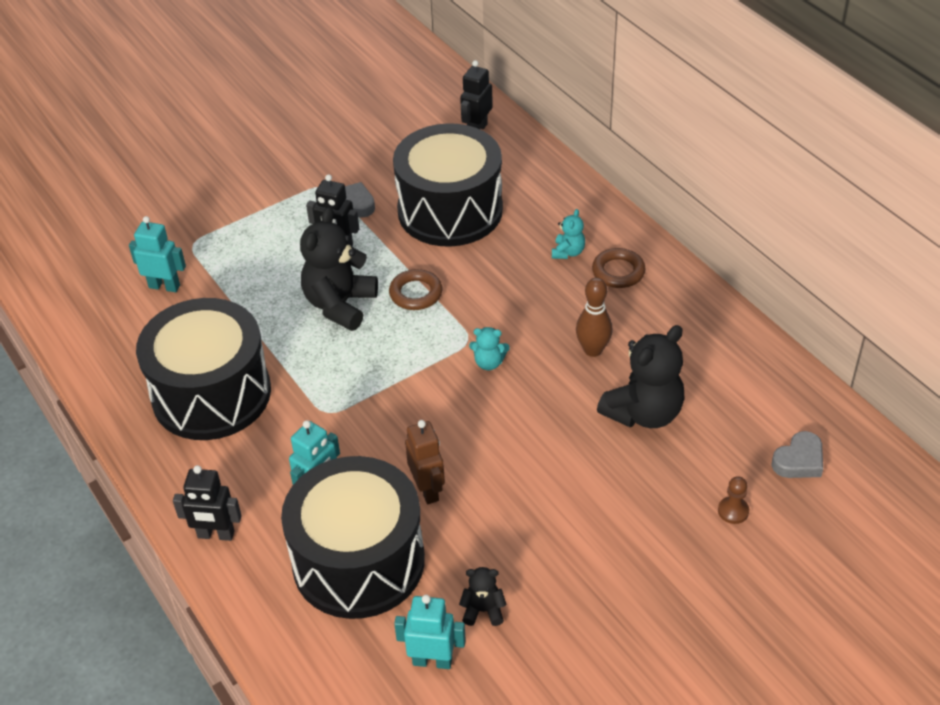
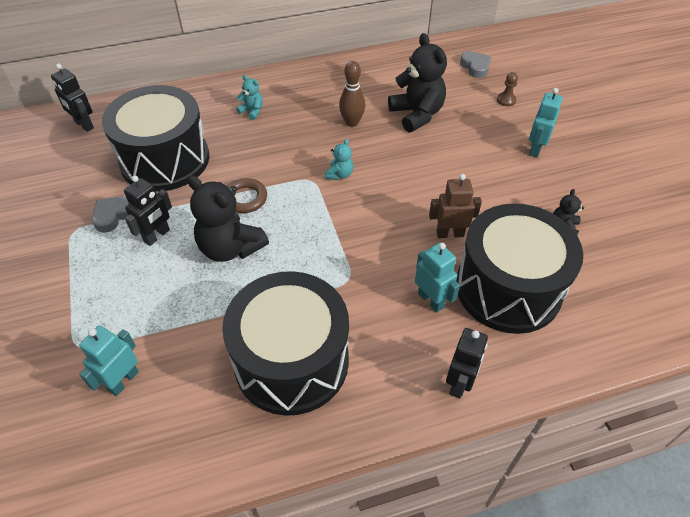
camera: 75 degrees left, 5 degrees up
(432, 661) = (603, 263): turquoise robot -> turquoise robot (535, 149)
(618, 272) = (285, 94): brown ring -> none

